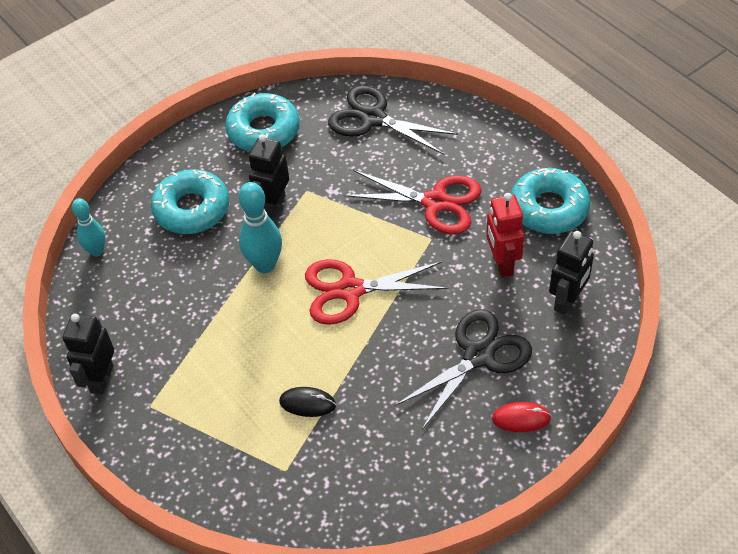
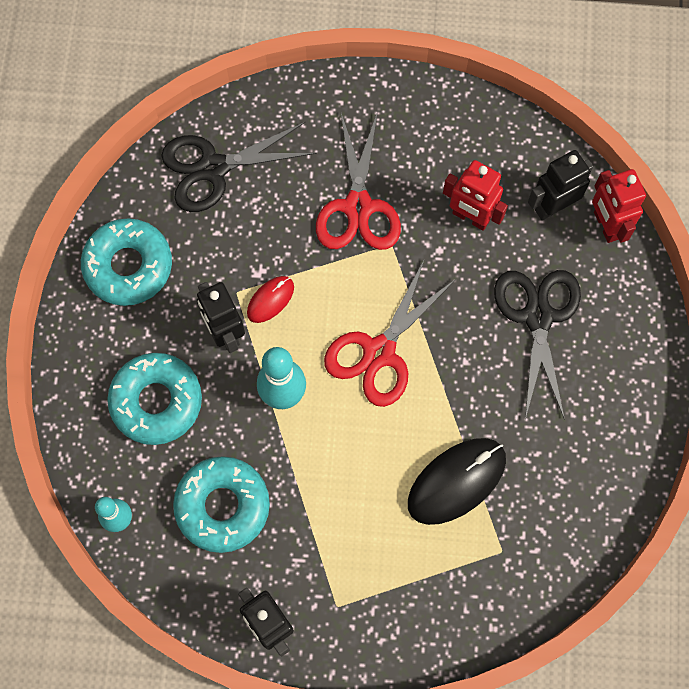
camera: 50 degrees left, 20 degrees up
(307, 403) = (456, 481): black mouse -> black mouse, size x1.88
(435, 202) = (358, 207): red scissors -> red scissors turned 120 degrees clockwise
(521, 418) = (622, 340): red mouse -> red mouse (270, 300)
(549, 208) = (453, 131): turquoise donut -> turquoise donut (222, 506)
(567, 301) = (552, 206): black robot -> black robot turned 105 degrees counterclockwise
(593, 341) = (606, 225): none -> red robot

